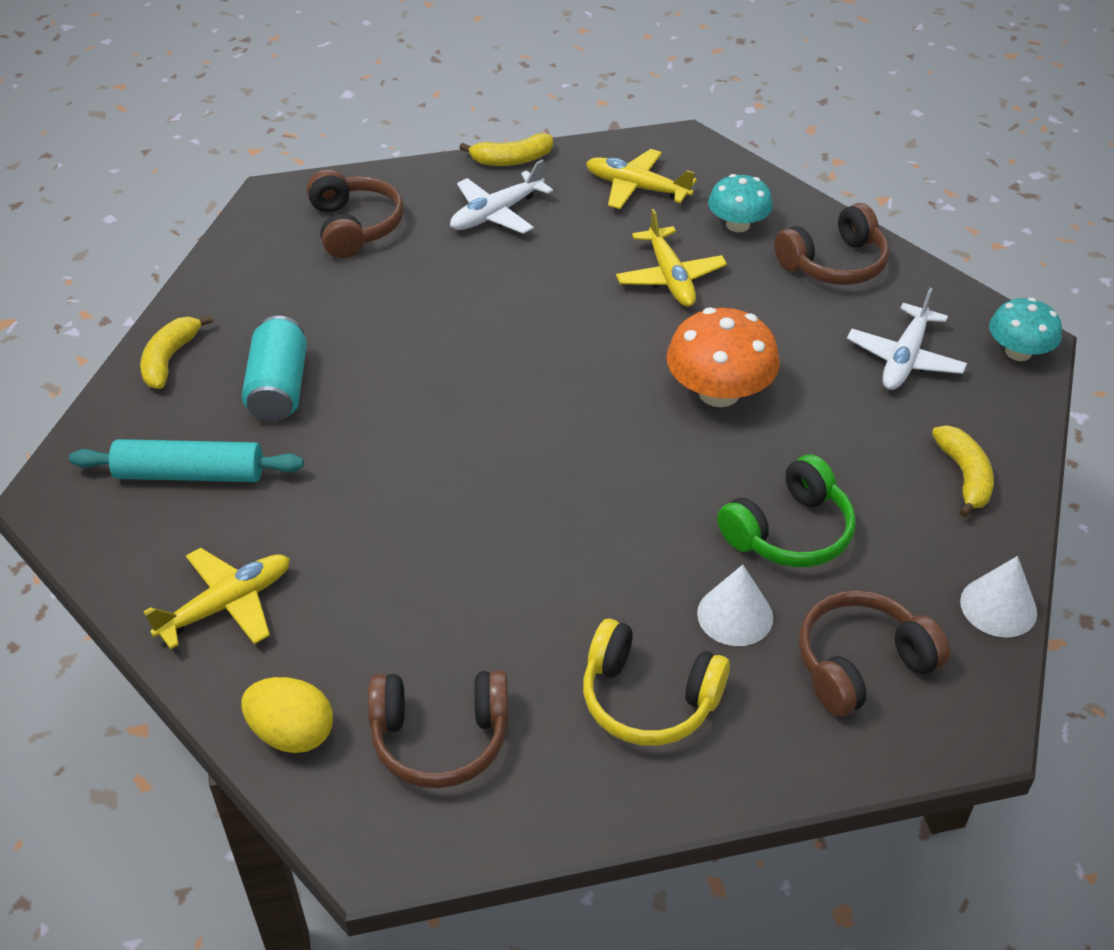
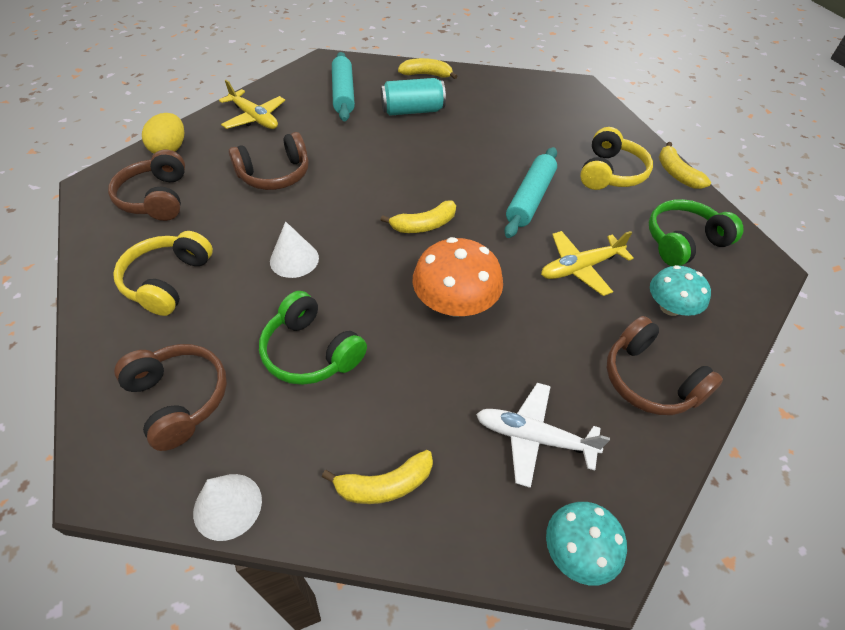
camera: 80 degrees right, 5 degrees up
(354, 226) = (565, 117): brown headphones -> brown headphones (275, 174)
(496, 213) = (610, 173): white plane -> yellow headphones
(535, 295) = (530, 199): none -> turquoise rolling pin
(570, 405) = (424, 225): none -> yellow banana
(637, 188) = (683, 241): yellow plane -> green headphones
(735, 615) = (232, 322): white cone -> white cone (294, 259)

